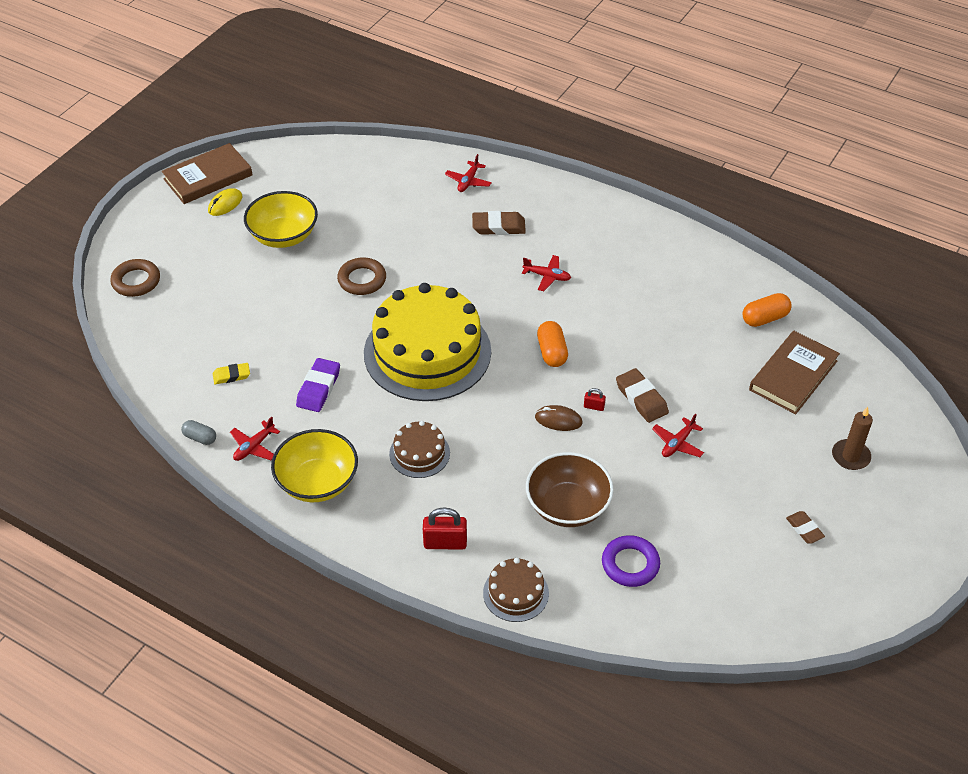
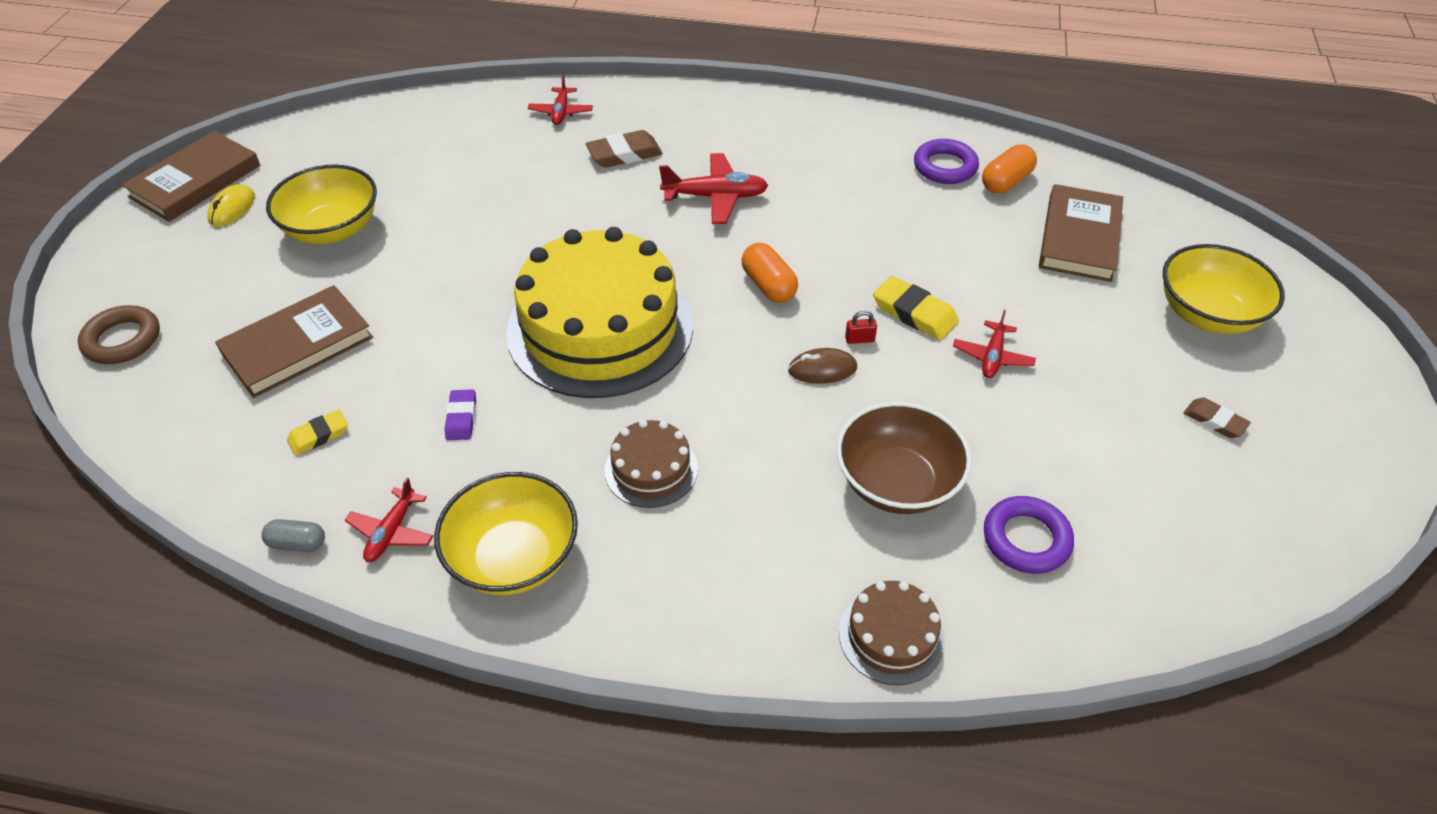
camera: 20 degrees left, 0 degrees up
(237, 313) = (298, 345): none -> brown book
(318, 388) = (461, 418): purple eraser -> purple eraser, size x0.63
(362, 280) = (467, 258): brown ring -> none
(445, 543) = (750, 591): red padlock -> none
(547, 276) = (715, 197): red plane -> red plane, size x1.57
(641, 398) = (914, 313): brown eraser -> yellow eraser
(726, 295) = (945, 167): none -> purple ring
(850, 456) = (1207, 314): brown candle -> yellow bowl

